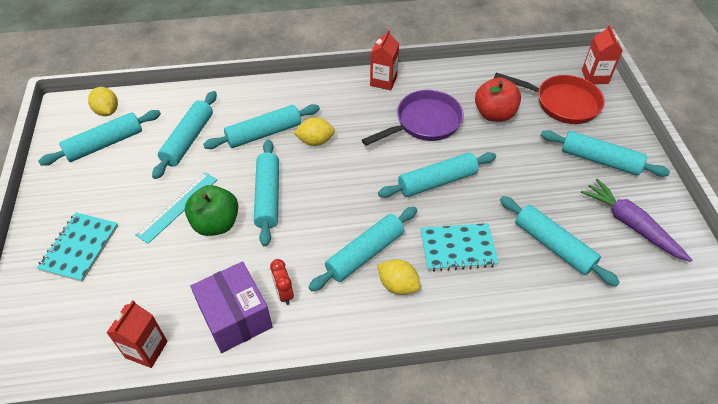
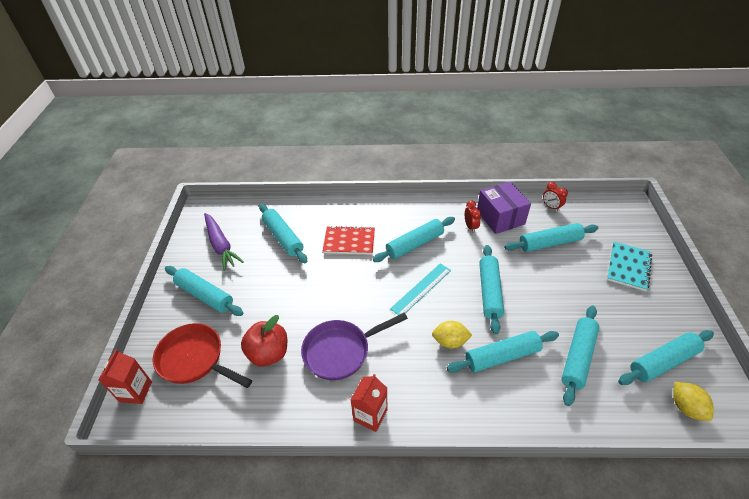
camera: 170 degrees left, 5 degrees down
(146, 349) = (551, 207): red carton -> red clock
(178, 207) = (563, 291): turquoise ruler -> turquoise ruler (421, 289)
(216, 224) = (528, 274): green apple -> none
(398, 285) = (395, 225): yellow lemon -> none
(437, 181) = (348, 290): turquoise rolling pin -> turquoise rolling pin (549, 243)
(458, 248) = (349, 242): turquoise notebook -> red notebook

